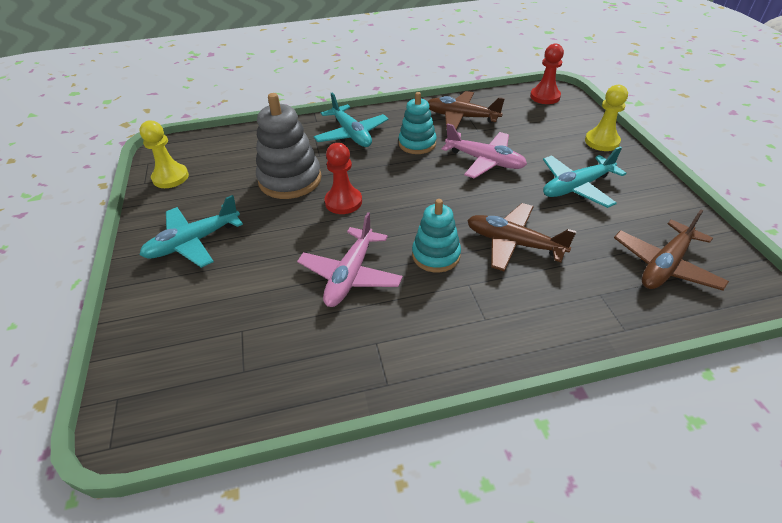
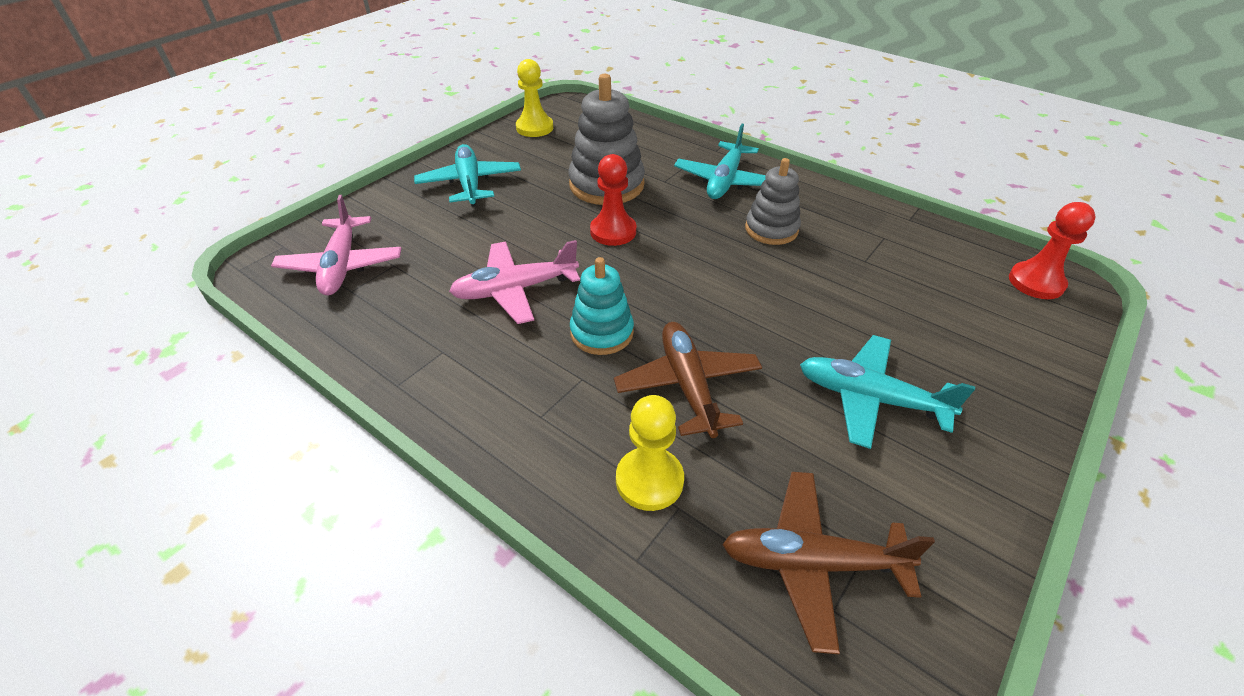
camera: 50 degrees right, 0 degrees up
(193, 242) = (470, 184): turquoise plane -> turquoise plane turned 60 degrees clockwise
(417, 144) = (771, 229): turquoise stacking toy -> grey stacking toy
(461, 117) = (871, 235): brown plane -> none
(485, 161) = (812, 294): pink plane -> pink plane (342, 266)
(602, 141) = (1016, 383): yellow pawn -> yellow pawn (649, 480)

